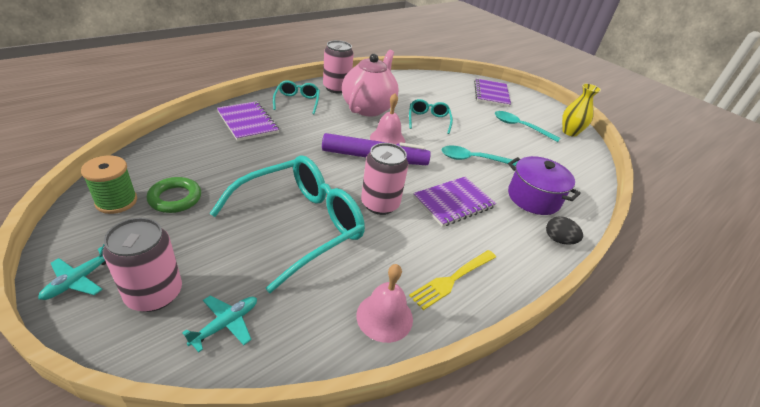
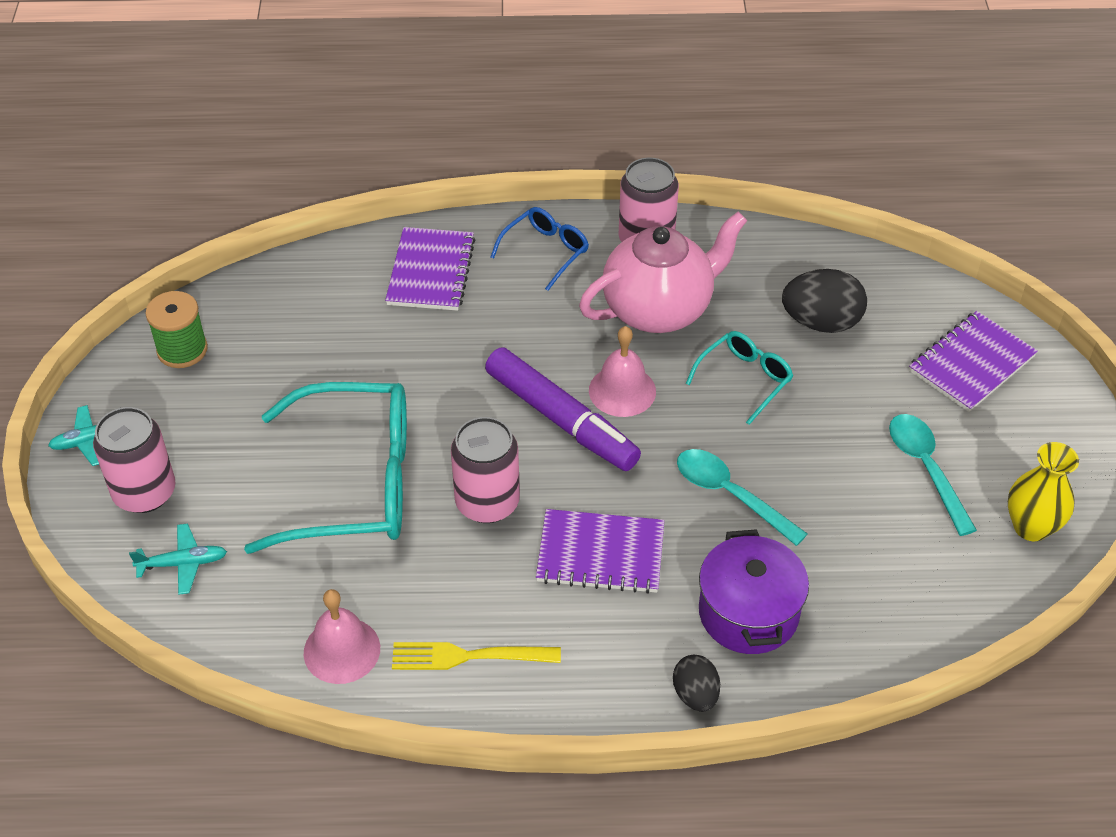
camera: 45 degrees right, 10 degrees up
(175, 198) = (245, 373): green ring -> none
(297, 101) = (546, 251): turquoise glasses -> blue glasses
(431, 96) = (821, 322): none -> black egg

